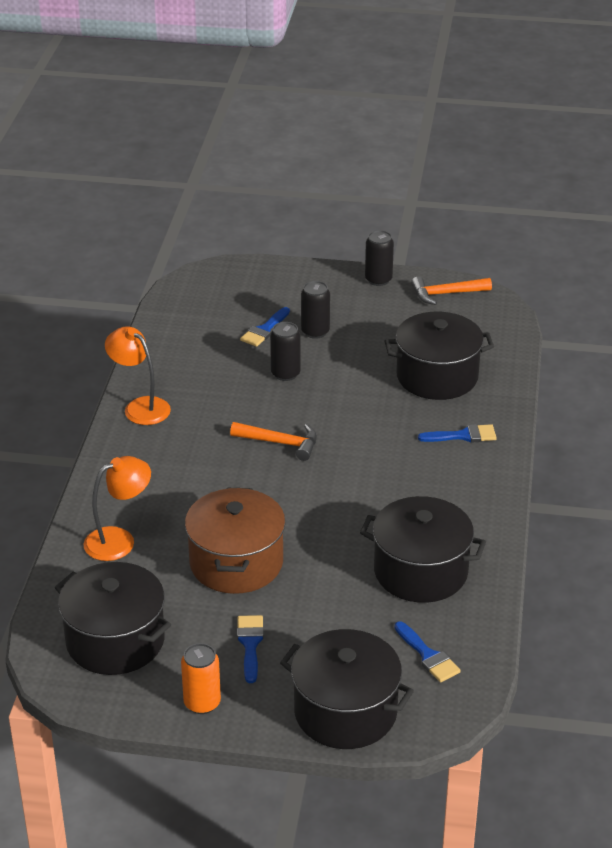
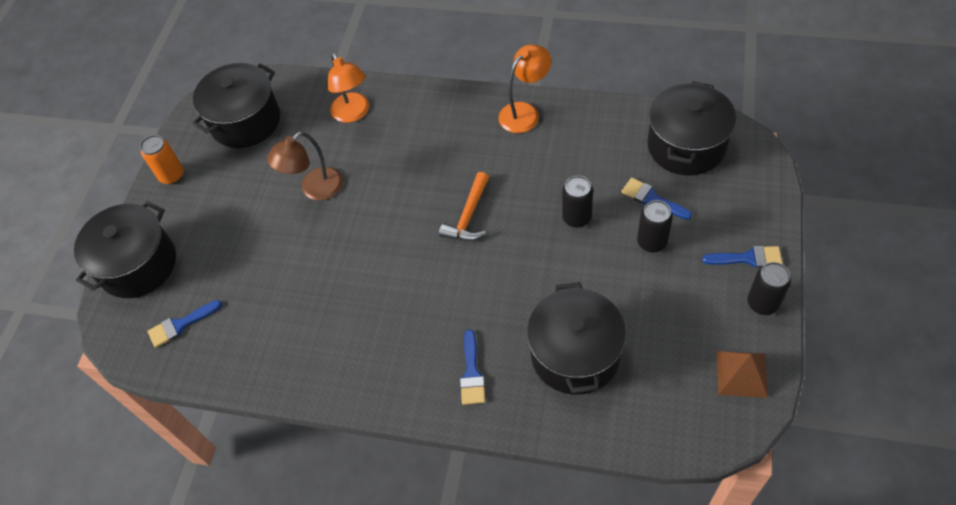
camera: 100 degrees right, 20 degrees up
(236, 563) = (315, 189): brown pot -> brown lamp
(250, 644) = (223, 202): blue brush -> blue brush (748, 258)
(420, 571) = (280, 324): black pot -> black pot (686, 146)
(446, 294) = (741, 373): orange hammer -> brown pyramid

